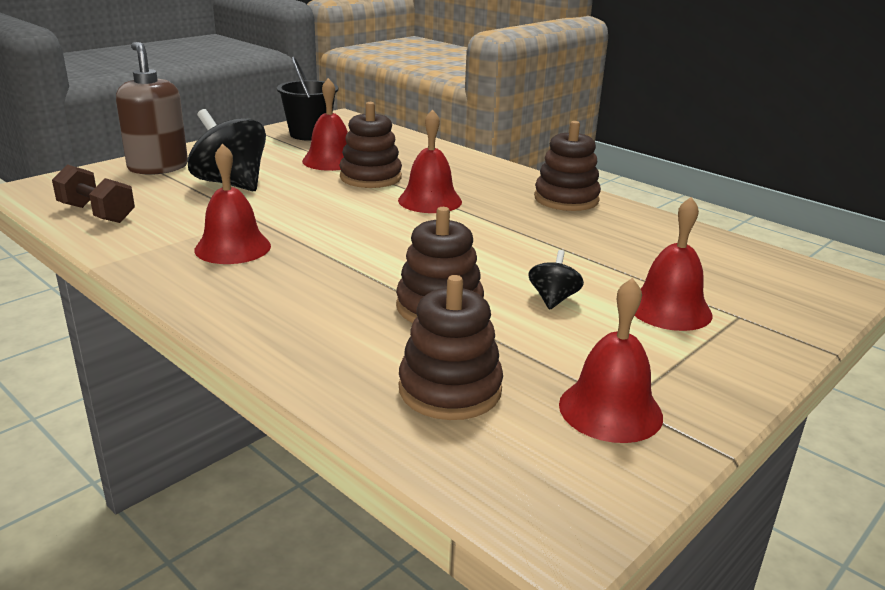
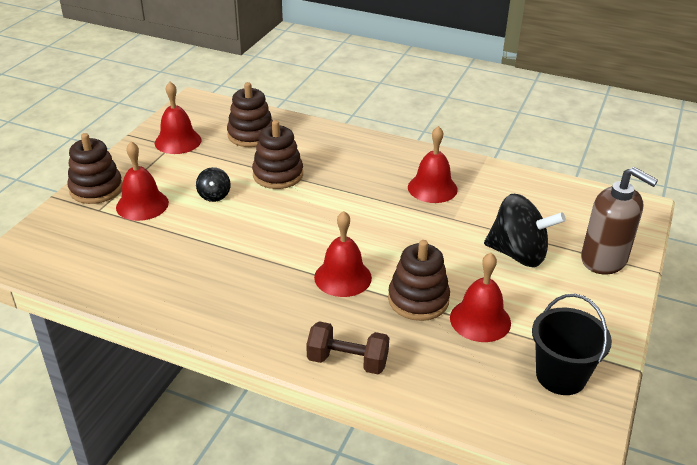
camera: 160 degrees right, 10 degrees up
(97, 213) = (554, 195): brown dumbbell -> brown dumbbell (347, 361)
(566, 199) = (224, 316): brown stacking toy -> brown stacking toy (96, 189)

